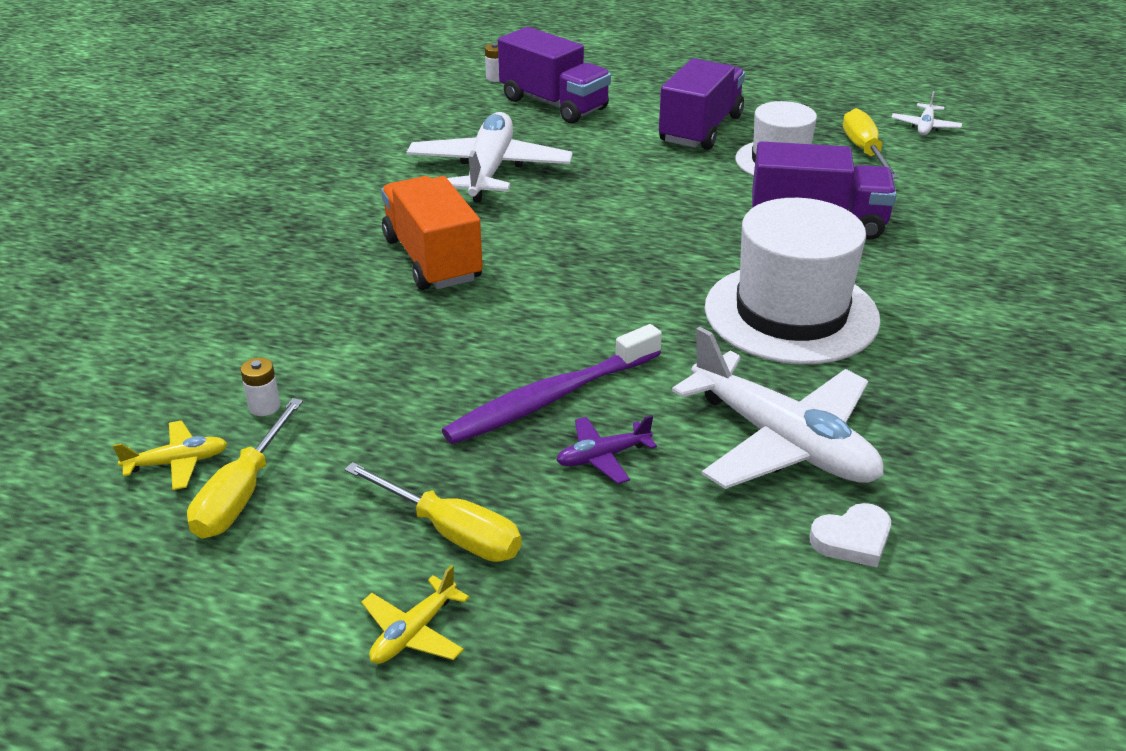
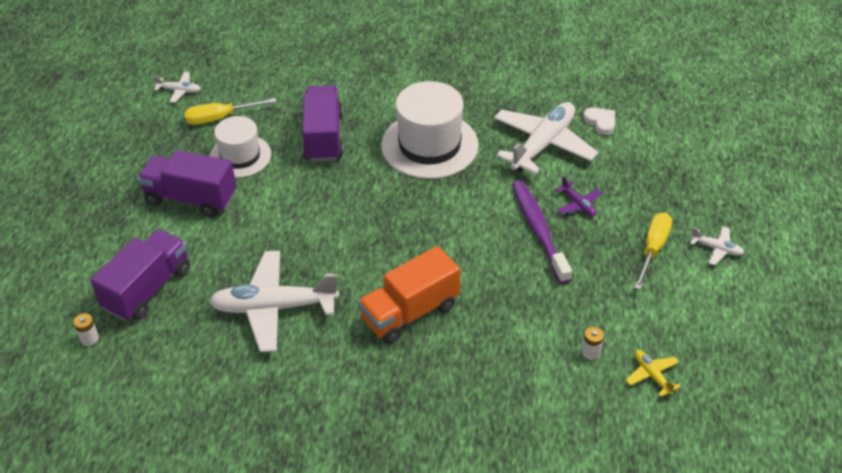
camera: 100 degrees left, 10 degrees up
(242, 493) = (662, 338): yellow screwdriver -> none
(413, 632) = (716, 249): yellow plane -> white plane
(551, 398) = (539, 230): purple toothbrush -> purple toothbrush turned 150 degrees counterclockwise

